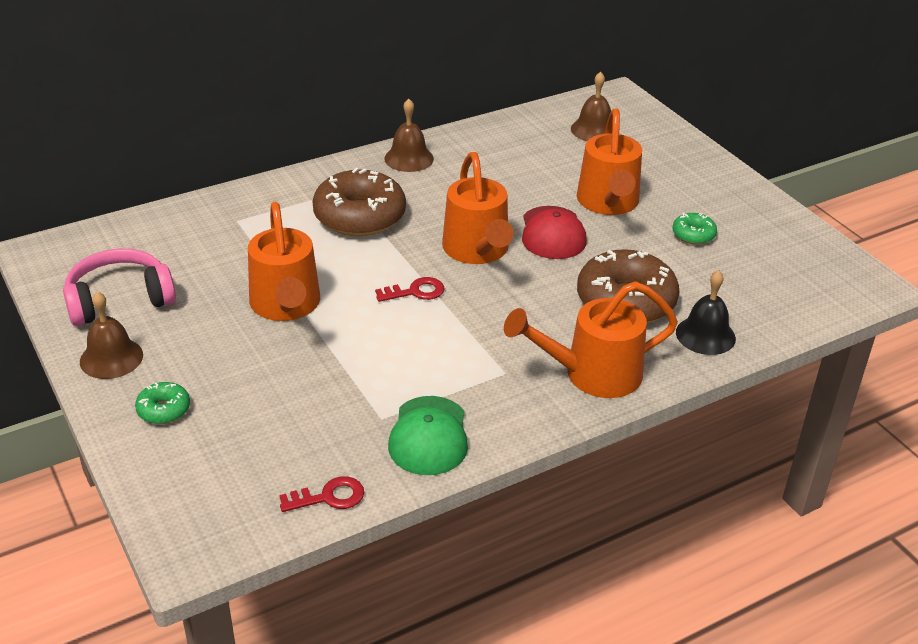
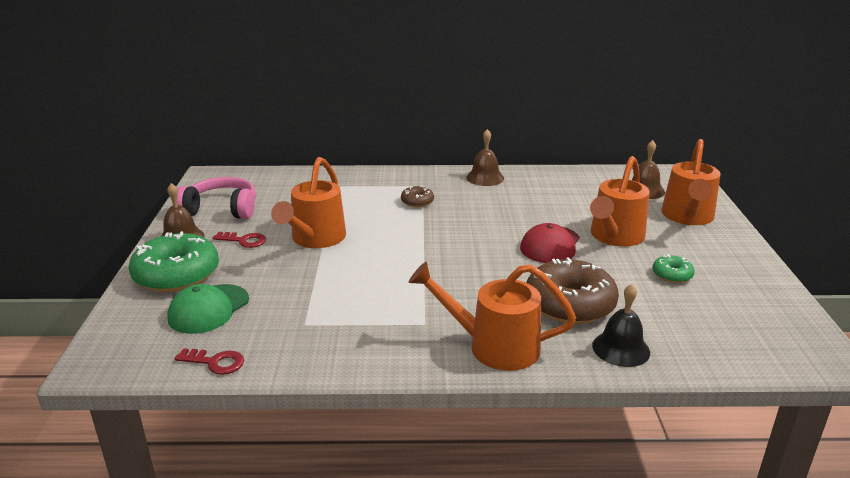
camera: 30 degrees right, 10 degrees down
(164, 410) = (177, 275): green donut -> green donut, size x2.13
(359, 216) = (417, 202): brown donut -> brown donut, size x0.47
(415, 292) = (410, 254): red key -> red key (244, 241)
(429, 436) = (325, 347): green cap -> green cap (208, 309)
(478, 251) = (481, 242): orange watering can -> orange watering can (687, 217)

